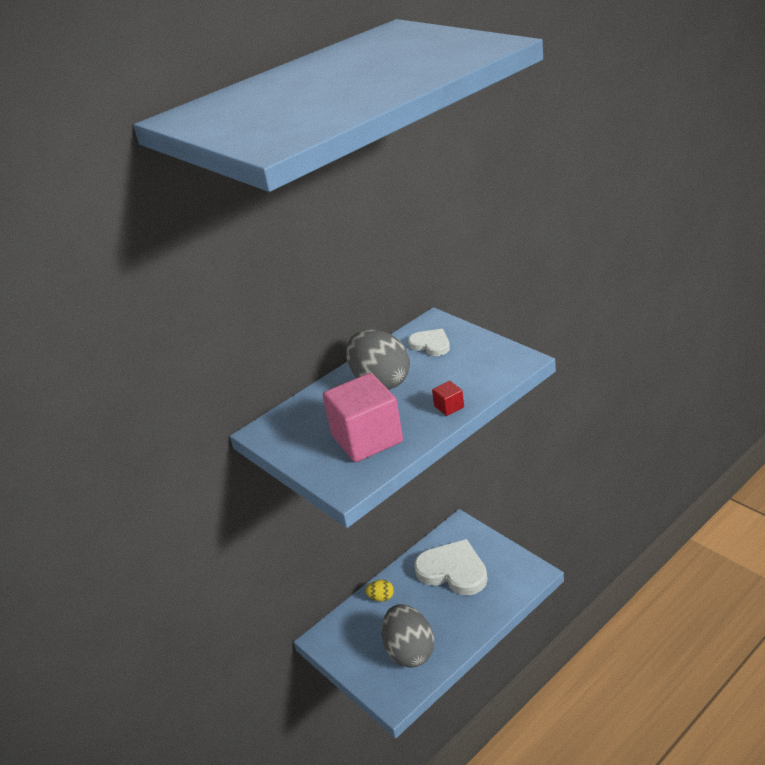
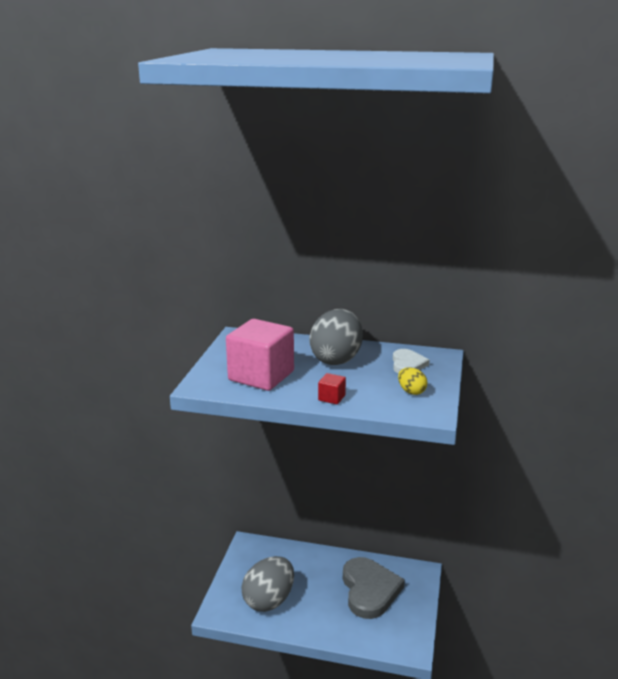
camera: 50 degrees right, 10 degrees down
(381, 597) = (309, 558): yellow egg -> yellow egg (411, 391)
(453, 571) = (369, 590): white heart -> grey heart

